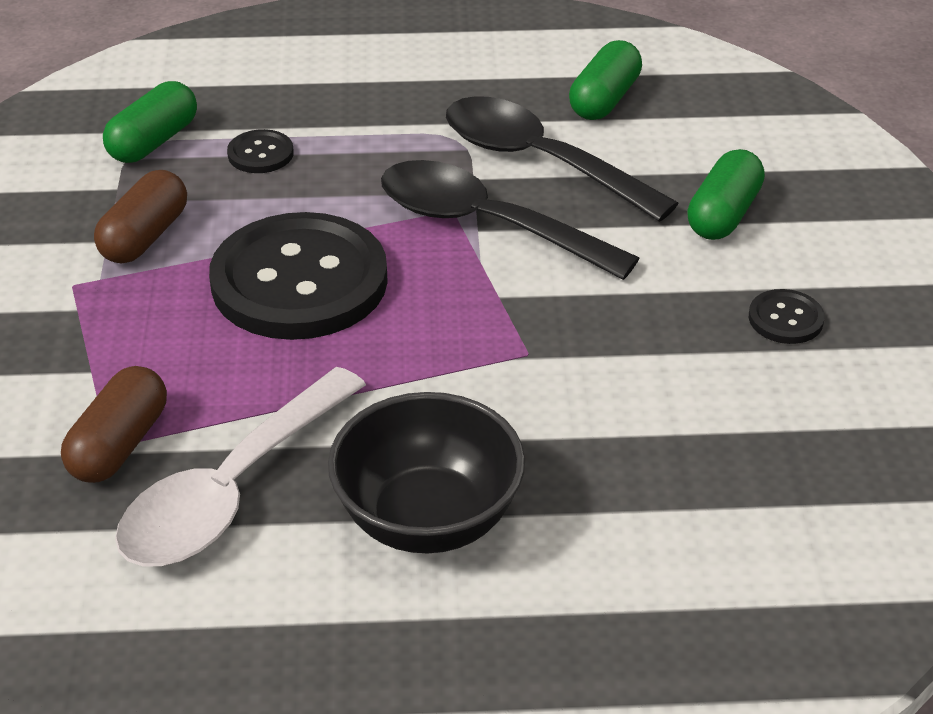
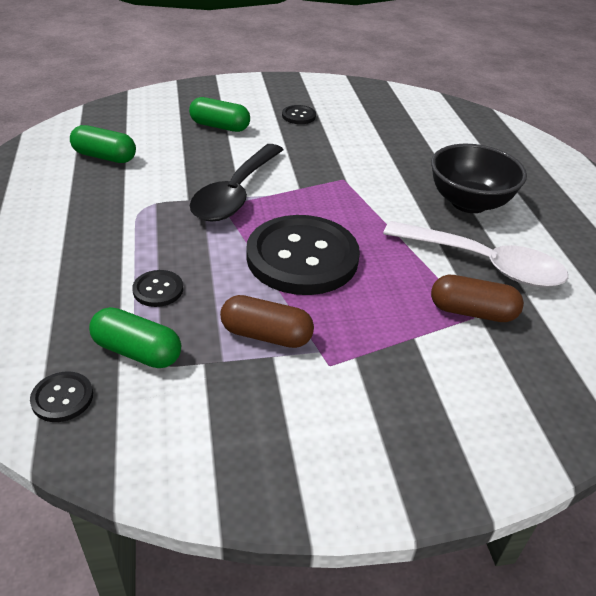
camera: 100 degrees left, 0 degrees up
(103, 99) = (62, 398): none -> black button
(540, 161) = (171, 177): black spoon -> none

